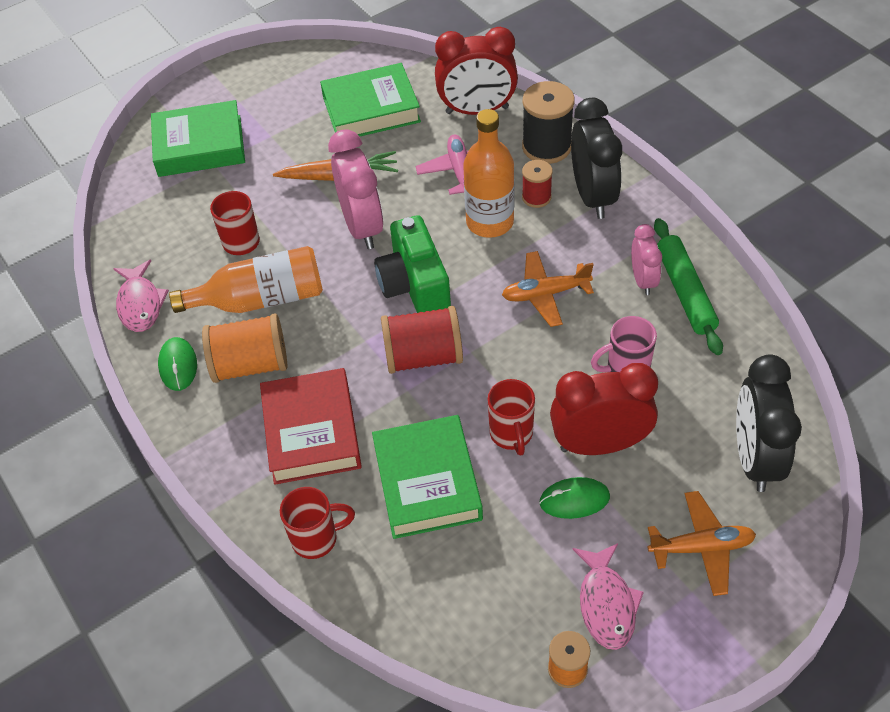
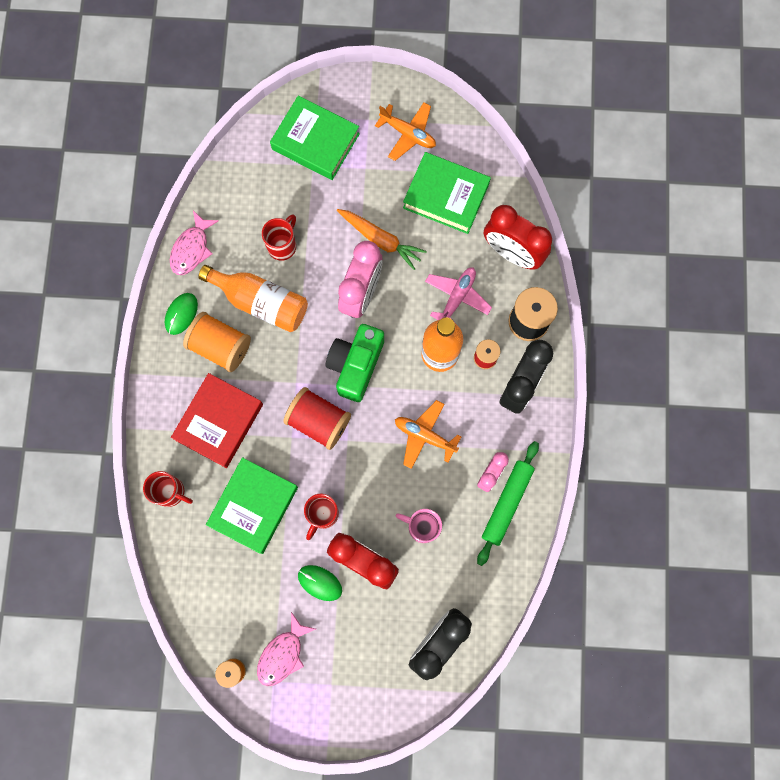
camera: 35 degrees right, 25 degrees up
(701, 547) = (359, 666): orange plane -> orange plane (408, 134)

